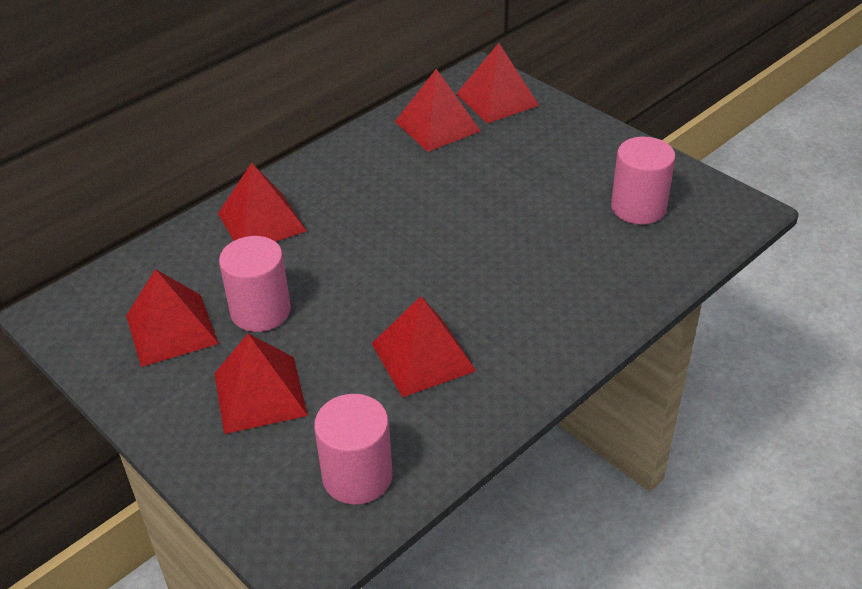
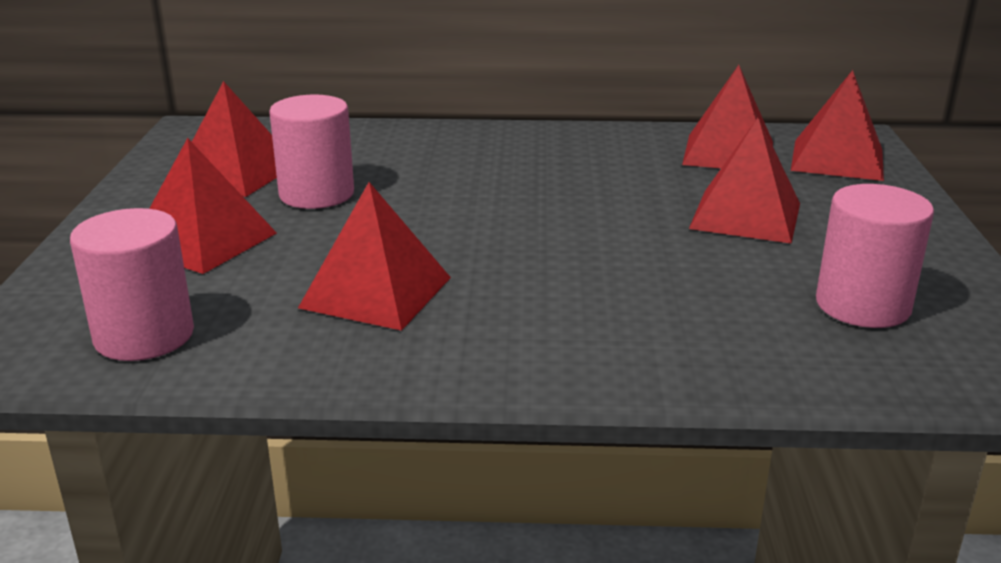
camera: 45 degrees right, 15 degrees down
(262, 222) = (435, 146): red pyramid -> red pyramid (746, 216)

